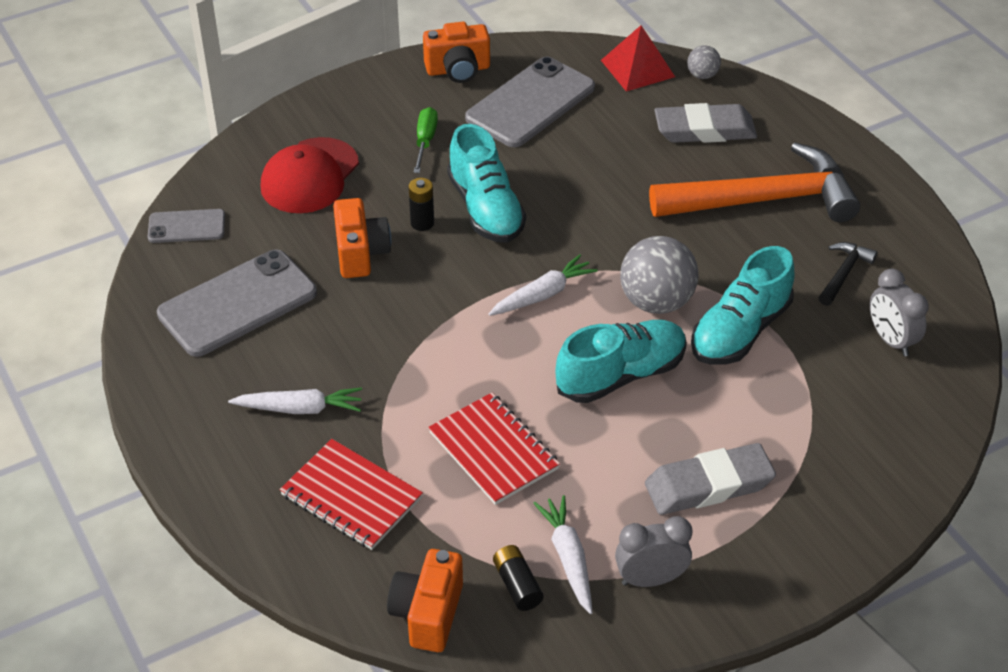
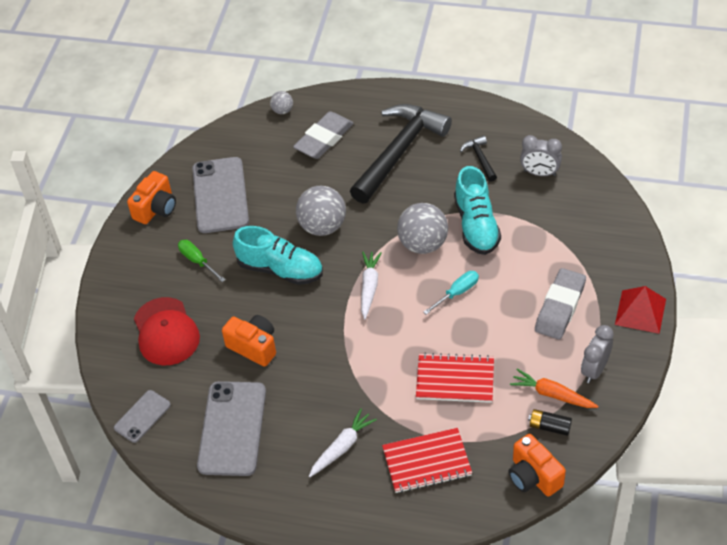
camera: 45 degrees left, 5 degrees up
(422, 223) = (260, 304): black battery -> none
(568, 558) = (552, 394): white carrot -> orange carrot
(582, 205) = (322, 226): none -> grey ball
(621, 375) = (457, 293): turquoise shoe -> turquoise screwdriver
(637, 68) = (246, 132): red pyramid -> red pyramid (640, 311)
(763, 200) = (399, 152): orange hammer -> black hammer

